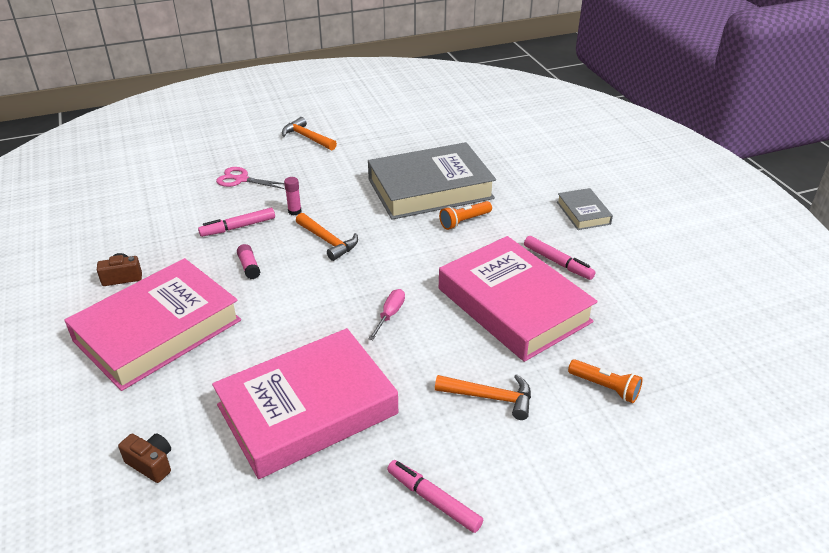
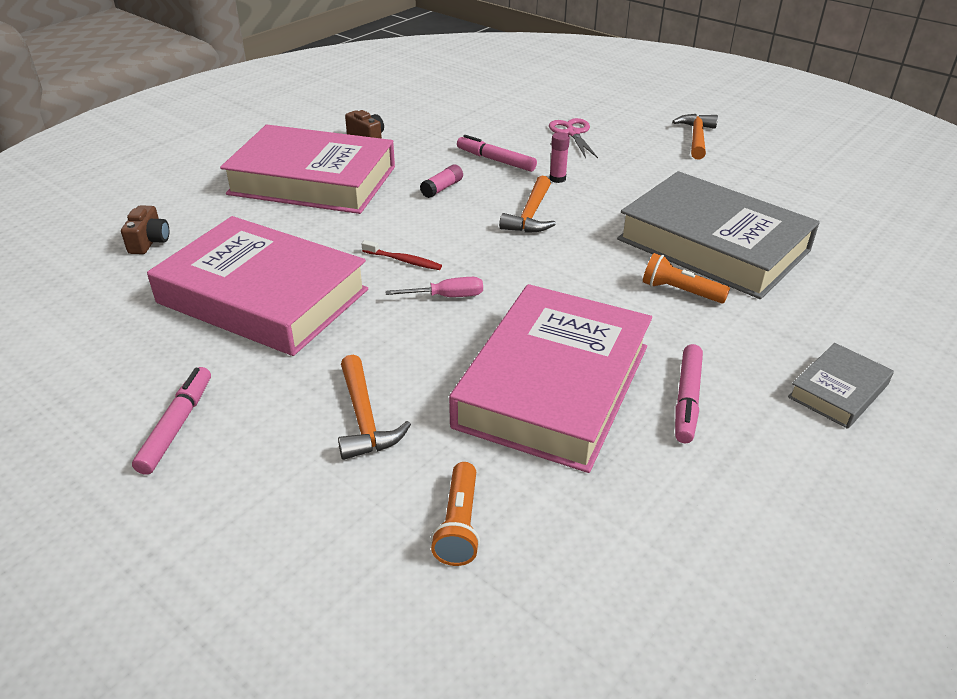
camera: 60 degrees right, 0 degrees up
(327, 320) = (403, 260): none -> red toothbrush

